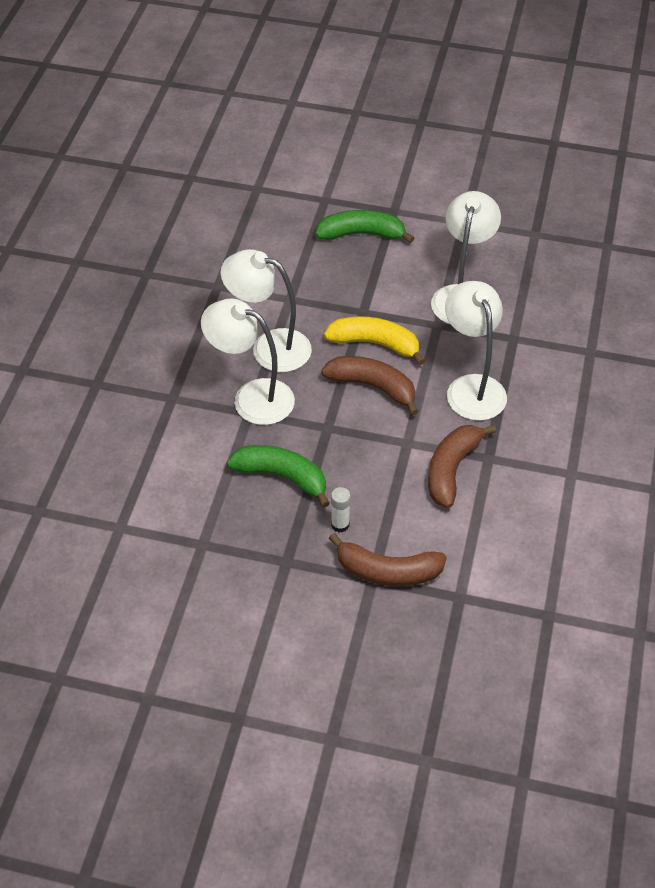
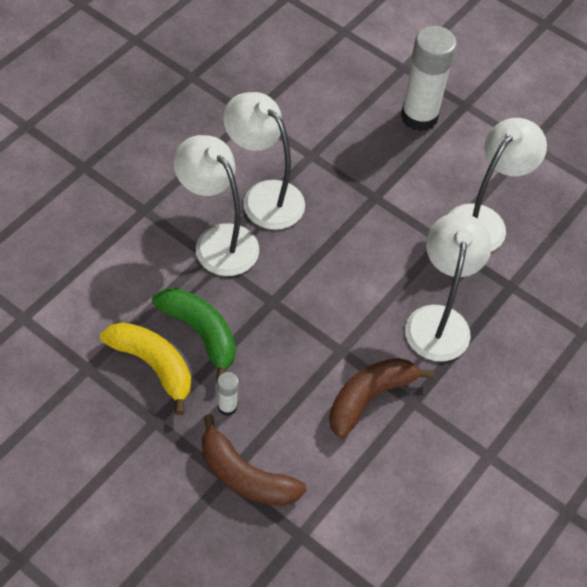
camera: 20 degrees right, 5 degrees up
(361, 234) = (419, 116): green banana -> white glue stick
(373, 386) = (340, 278): brown banana -> none
(375, 343) = (368, 235): yellow banana -> yellow banana (153, 365)

